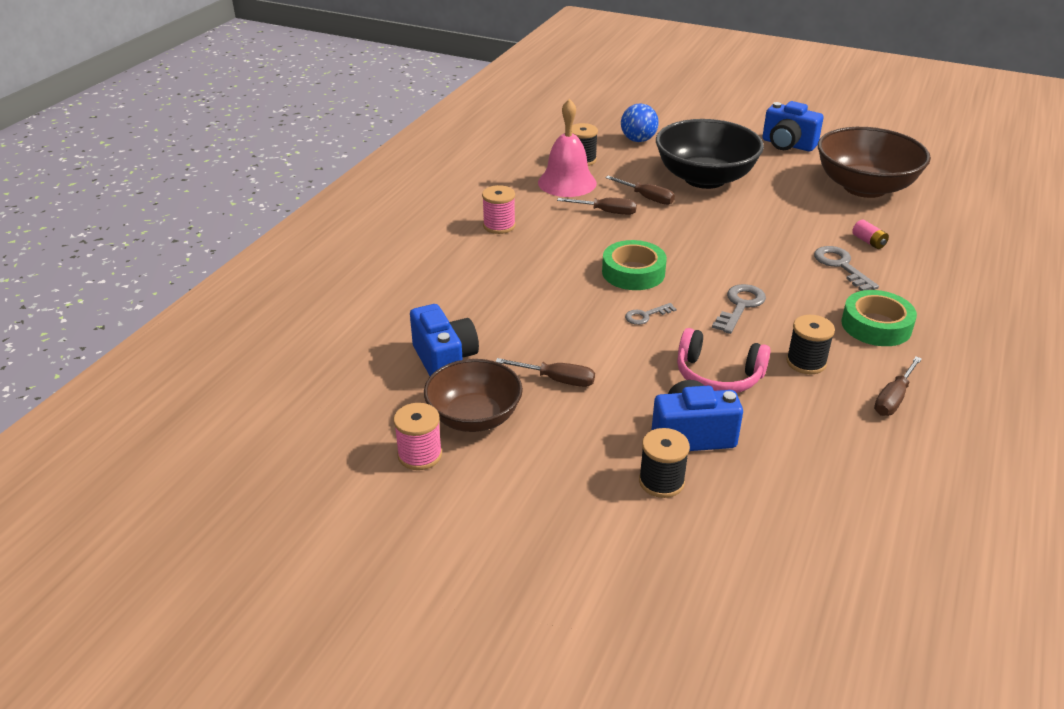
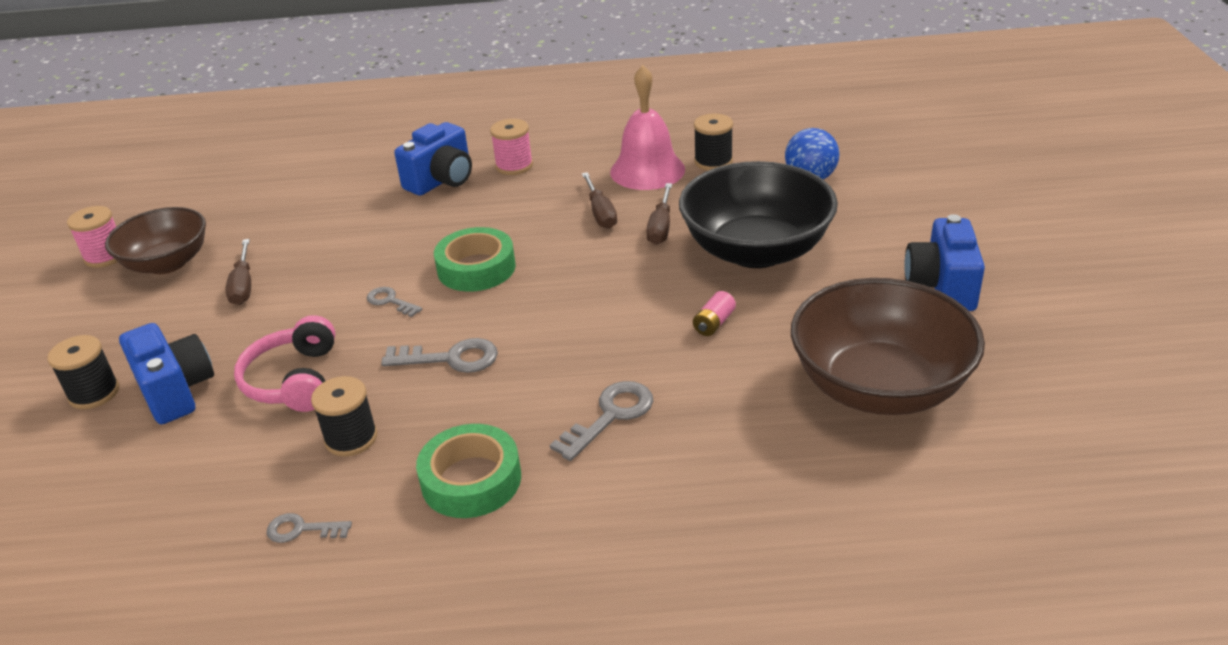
camera: 65 degrees right, 0 degrees up
(445, 361) = (249, 221): blue camera -> blue camera (442, 180)
(868, 242) = (704, 426): pink battery -> pink battery (714, 323)
(893, 399) = (301, 530): brown screwdriver -> grey key

